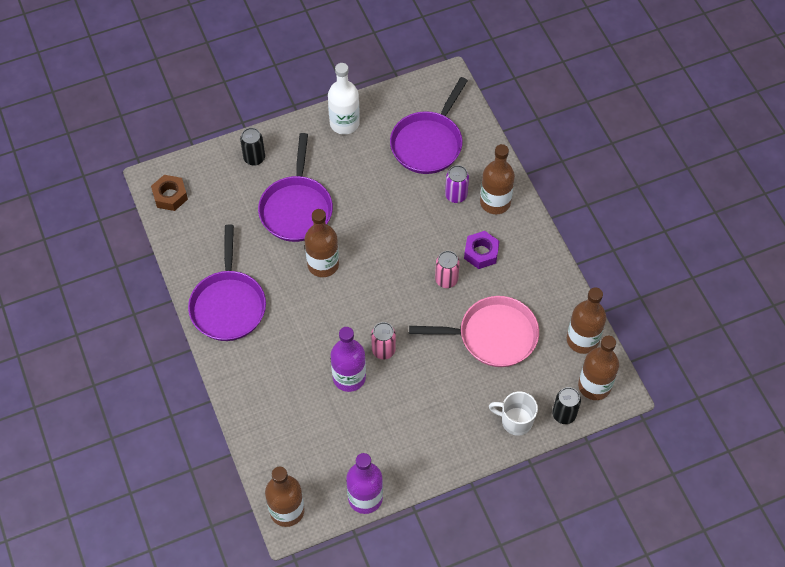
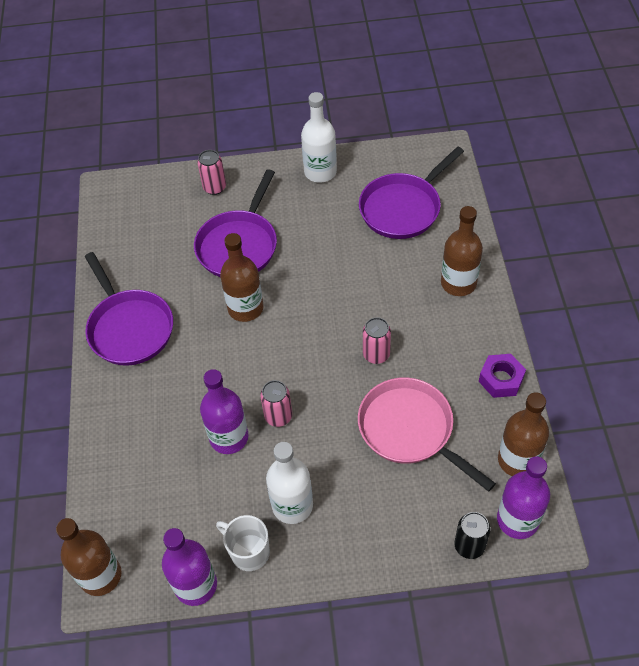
camera: 20 degrees right, 5 degrees down
(170, 196) = (115, 207): brown nut -> none
(228, 305) = (129, 328): purple pan -> purple pan turned 45 degrees counterclockwise
(254, 158) = (214, 187): black can -> pink can
(419, 418) = (292, 505): none -> white bottle
(456, 195) = (416, 267): purple can -> none
(481, 253) = (425, 334): purple nut -> purple nut (501, 379)
(492, 336) = (410, 430): pink pan -> pink pan turned 150 degrees counterclockwise
(515, 421) = (407, 538): white mug -> white mug (249, 552)
(594, 386) = (517, 520): brown bottle -> purple bottle

